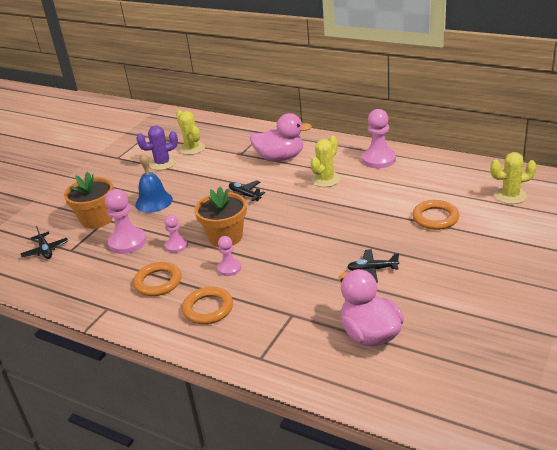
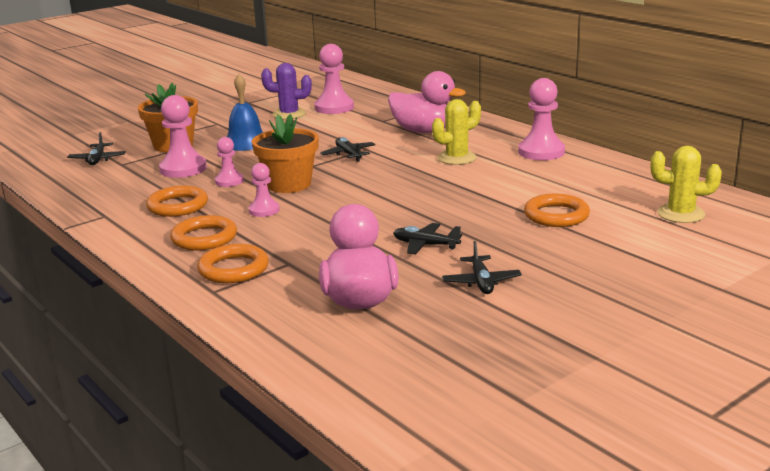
camera: 20 degrees right, 10 degrees down
(192, 148) = (334, 108): yellow cactus -> pink pawn
(257, 332) = (233, 269): none -> orange ring
(435, 293) = (481, 282): none -> black plane

